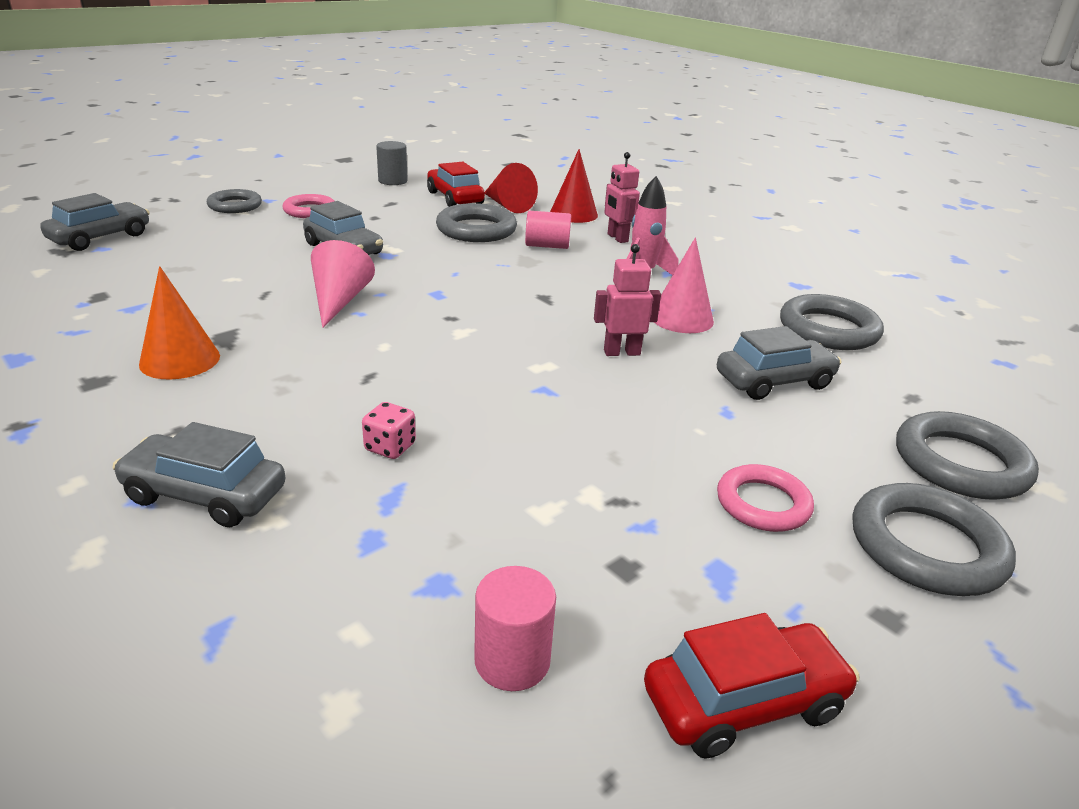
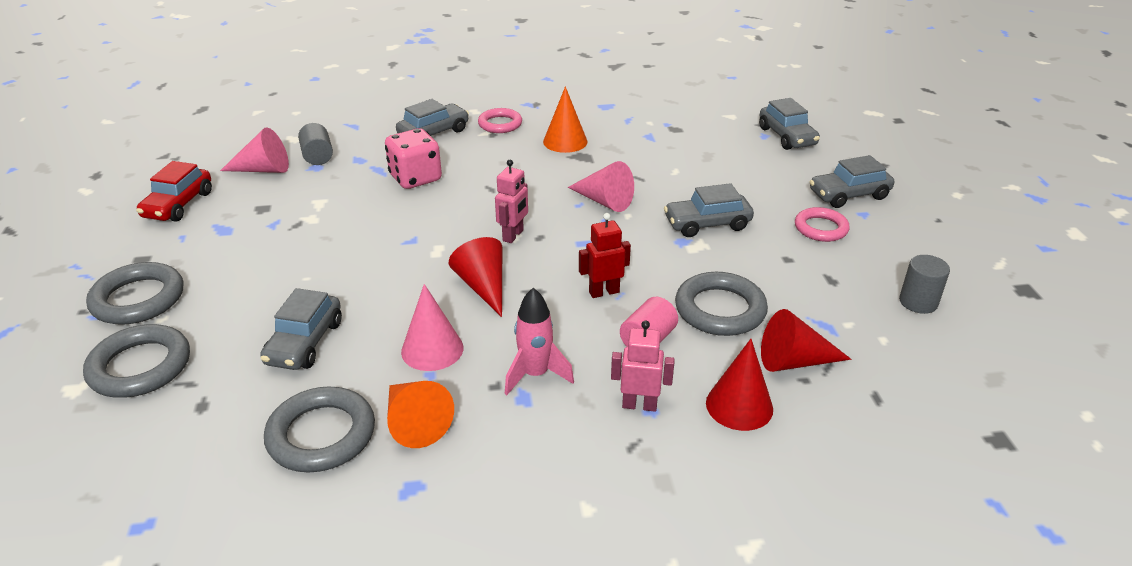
camera: 125 degrees right, 5 degrees up
(235, 206) = (849, 195): grey ring -> grey car
(390, 447) = (415, 178): pink dice -> pink dice, size x1.96
(398, 605) = (318, 156): none -> grey cylinder
(455, 198) = (836, 329): red car -> none
(507, 270) = (604, 292): none -> red robot
(512, 660) = (263, 169): pink cylinder -> pink cone
(570, 322) = (483, 287): none -> red cone
(621, 352) = (417, 290): pink robot -> pink robot (513, 235)
(756, 300) = (415, 422): none -> orange cone
(763, 504) = (233, 265): pink ring -> pink ring (500, 124)

